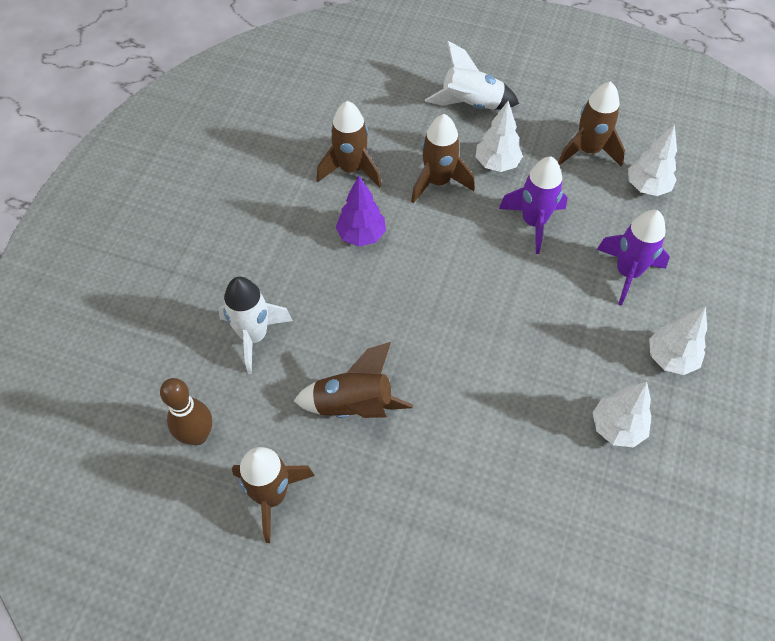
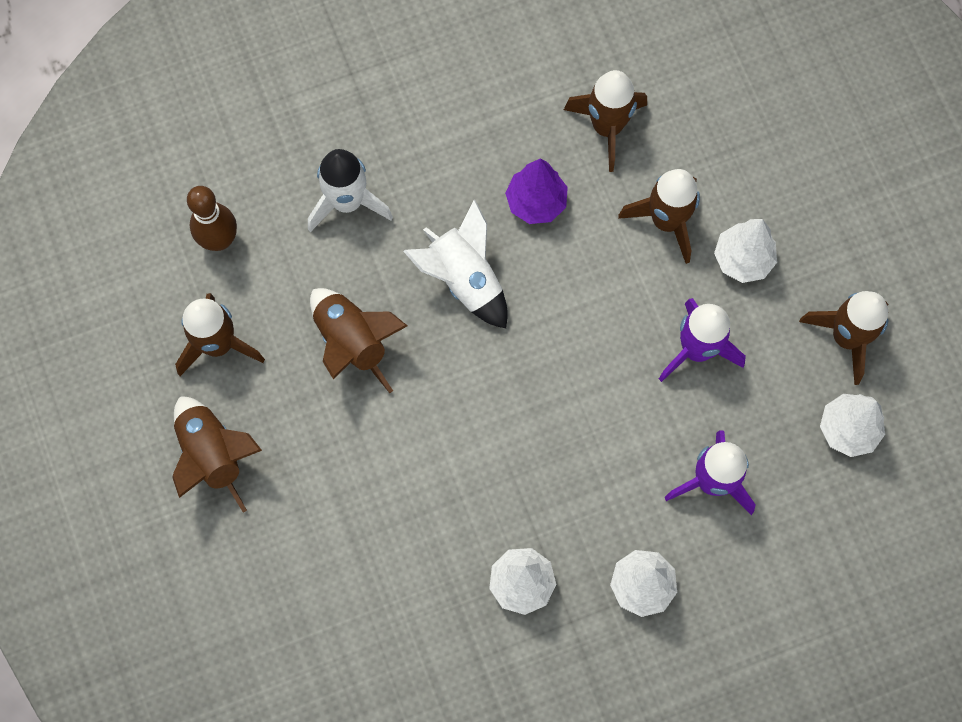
camera: 50 degrees right, 15 degrees up
(352, 566) = (213, 455): none -> brown rocket
(470, 105) = (803, 173): white rocket -> white rocket (464, 279)

